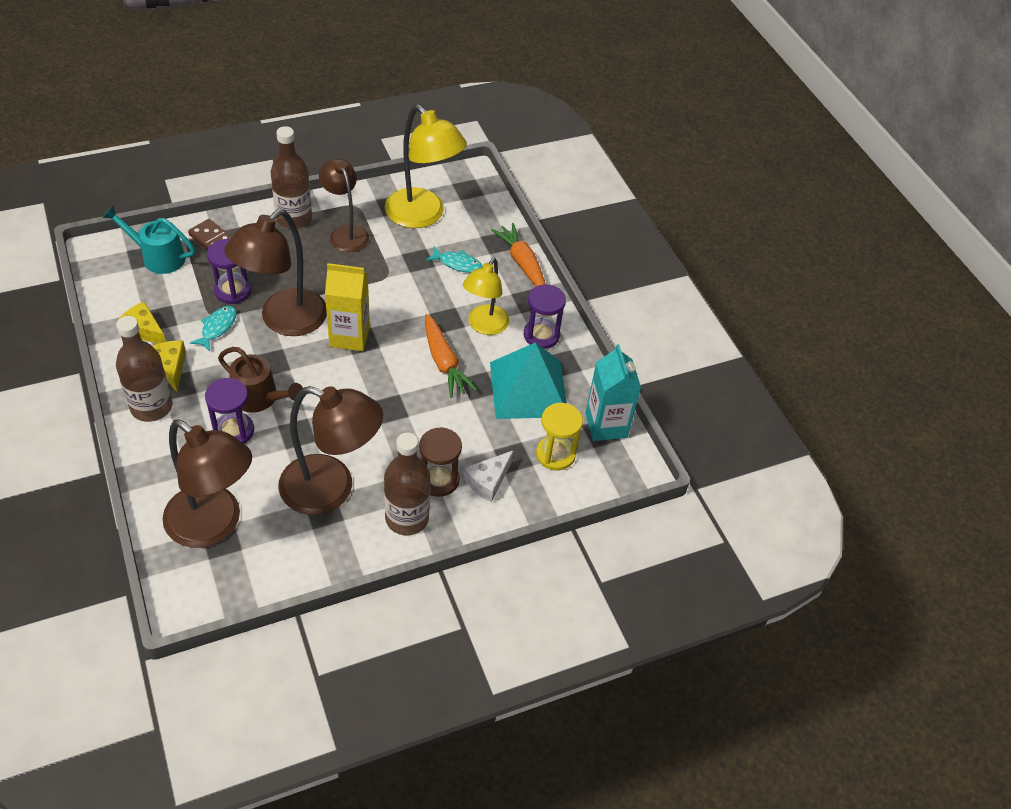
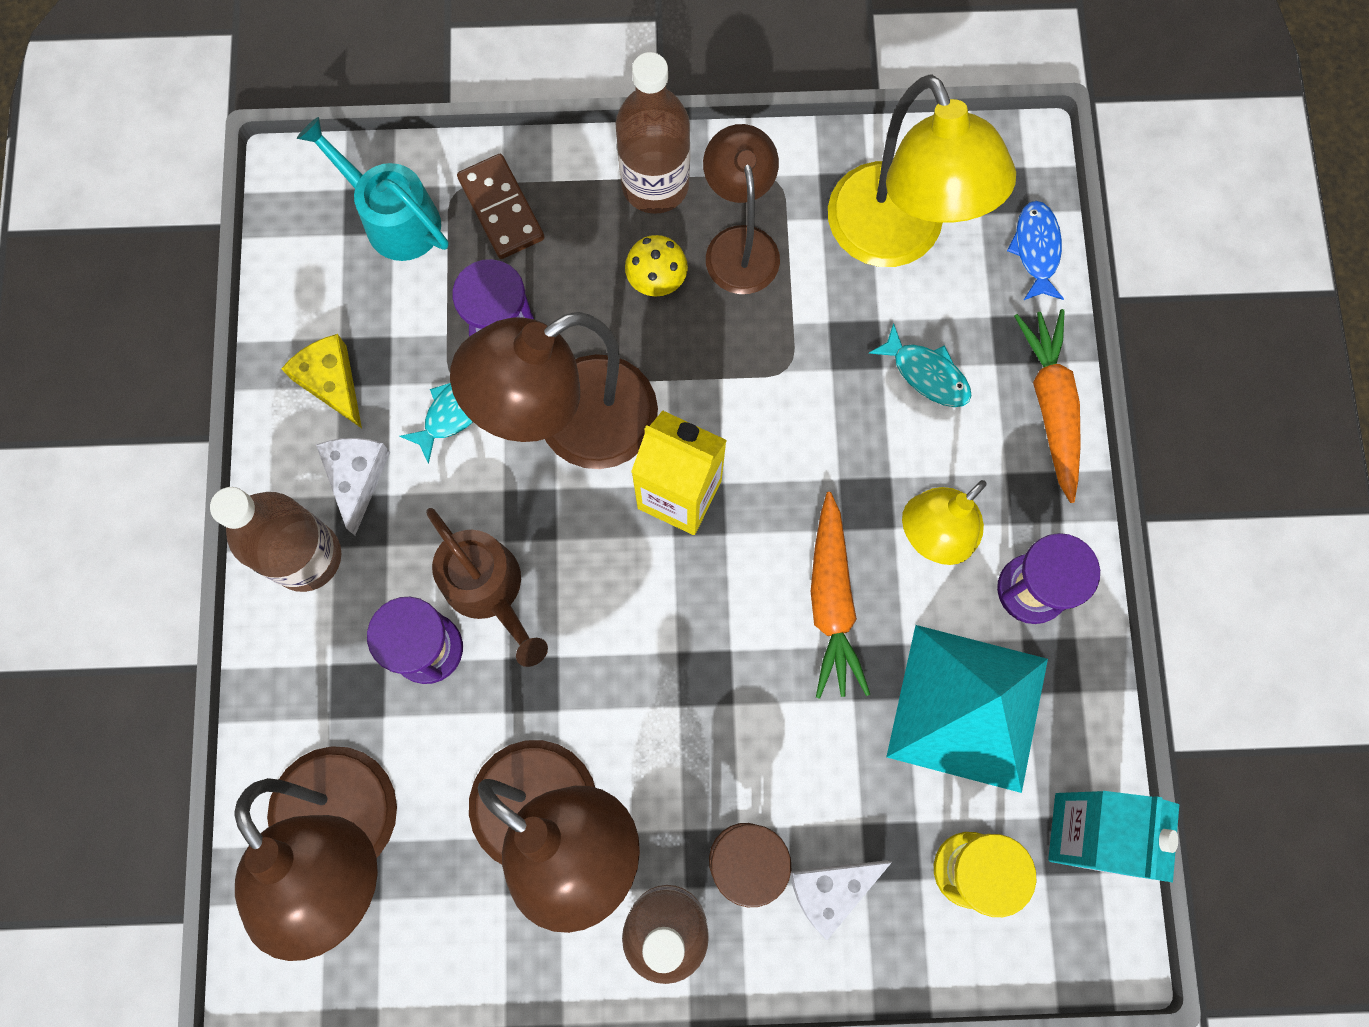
camera: 25 degrees right, 25 degrees up
(170, 367) = (357, 478): yellow cheese -> white cheese
(307, 254) = (656, 279): none -> yellow mushroom
(492, 207) = (1036, 249): none -> blue fish

